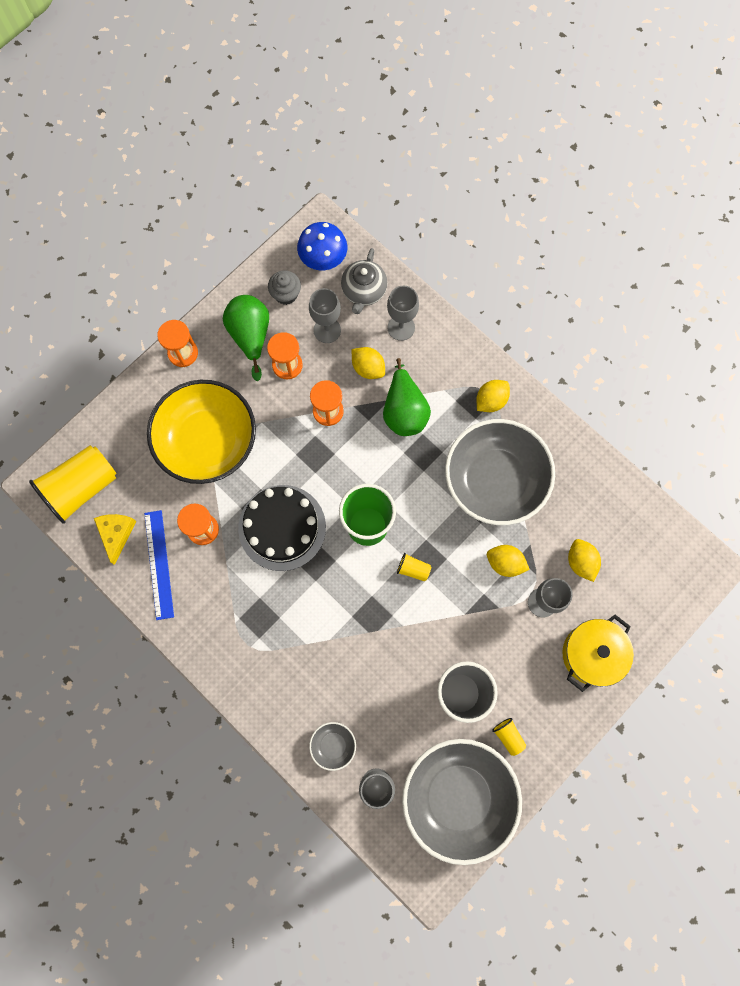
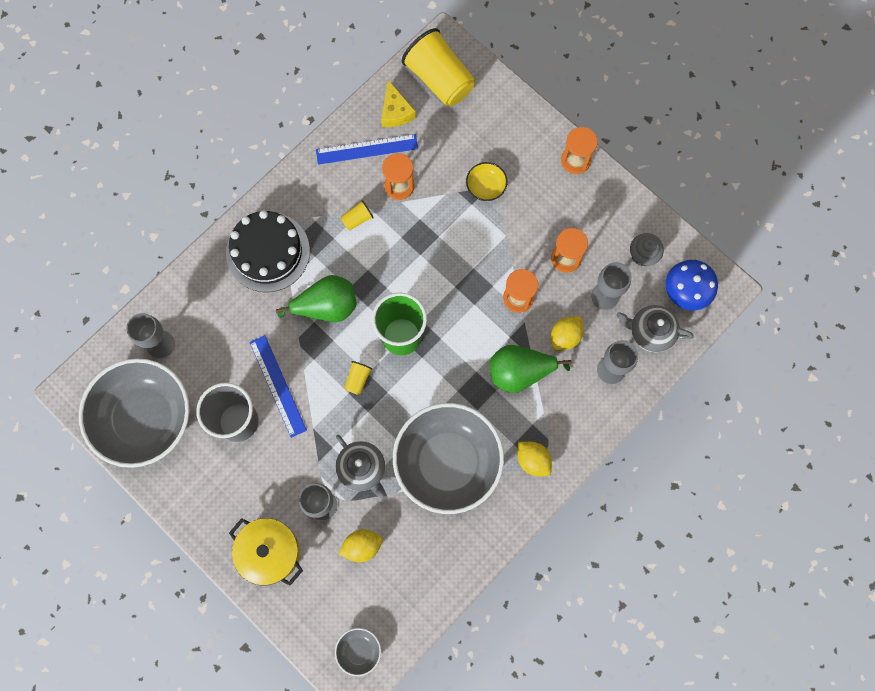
camera: 90 degrees right, 0 degrees up
(116, 534) = (395, 111): yellow cheese -> yellow cheese turned 75 degrees clockwise
(207, 441) = (486, 186): yellow bowl -> yellow bowl, size x0.41
(250, 336) = (596, 222): green pear -> green pear (326, 307)
(282, 527) = (400, 257): black cake -> black cake (268, 252)
(333, 745) = (196, 306): grey bowl -> grey bowl (359, 651)
(421, 652) = (278, 385): none -> blue ruler
(505, 563) = (362, 469): yellow lemon -> grey teapot
(508, 736) = (196, 466): yellow cup -> yellow cup (357, 219)

